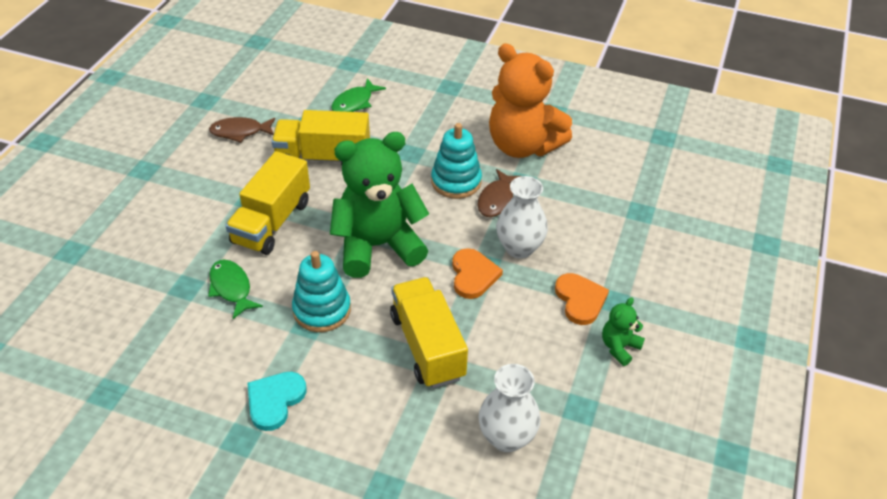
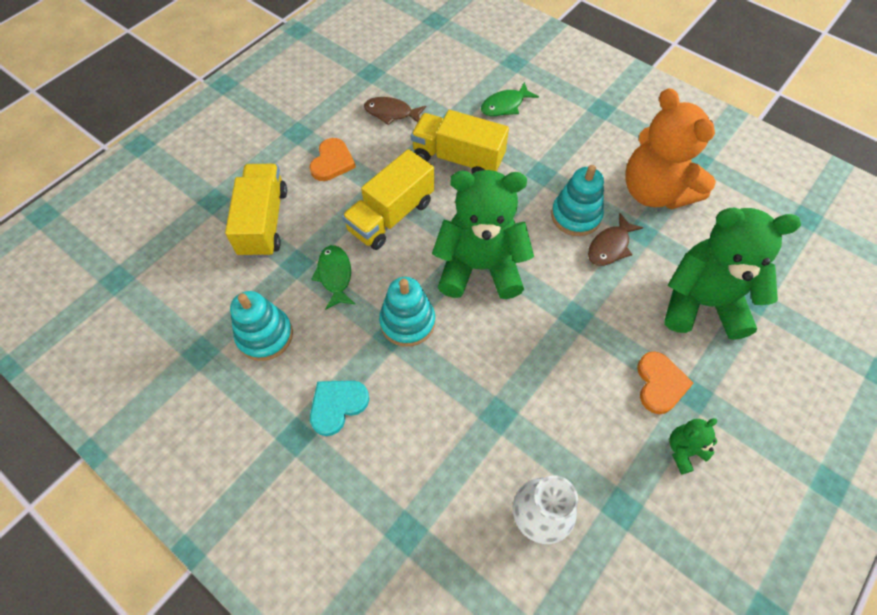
camera: 20 degrees right, 15 degrees up
(175, 359) = (265, 335): none -> turquoise stacking toy
(427, 346) = (493, 390): yellow truck -> yellow truck (264, 222)
(473, 275) = (561, 325): orange heart -> orange heart (332, 162)
(519, 248) = (616, 307): white vase -> none
(595, 226) = (702, 303): none -> green teddy bear

